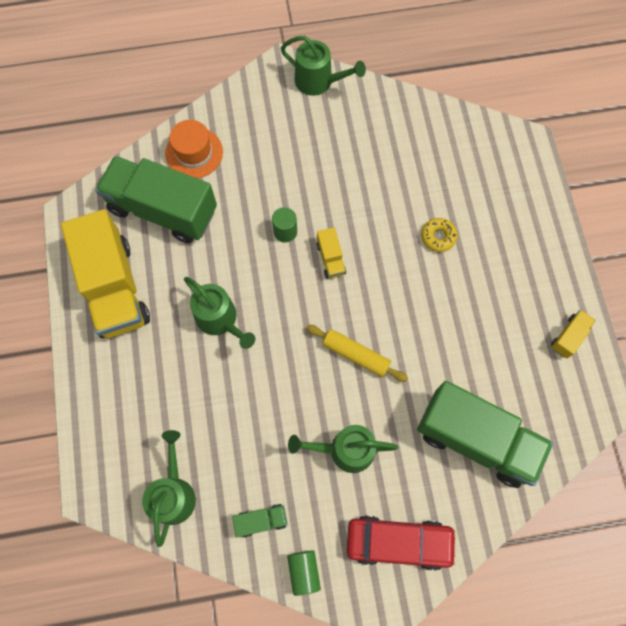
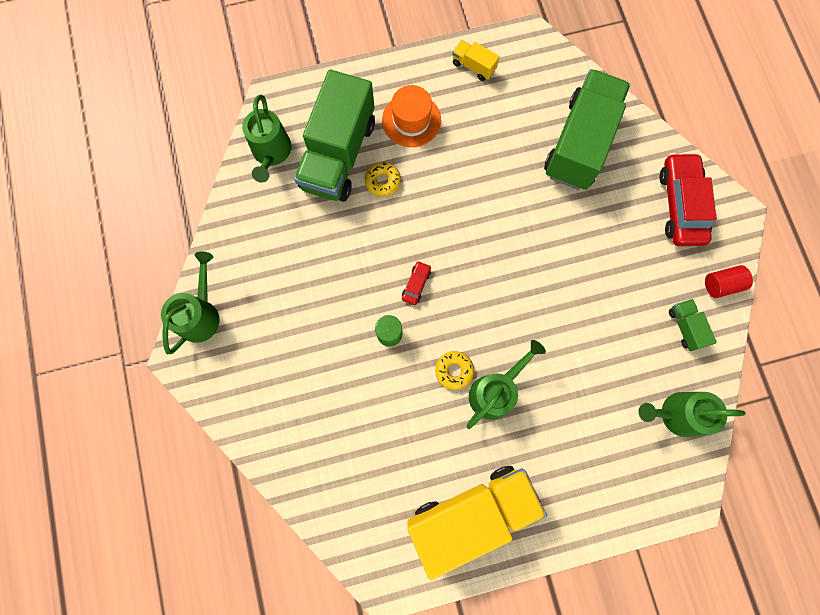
camera: 95 degrees left, 5 degrees up
(163, 210) = (374, 473): green truck -> green truck (338, 154)
(194, 153) = (299, 447): orange hat -> orange hat (411, 120)
(244, 285) = (454, 371): none -> yellow donut
(304, 571) = (721, 284): green cylinder -> red cylinder
(330, 259) = (416, 284): yellow truck -> red car
(344, 450) = (608, 257): green watering can -> green watering can (271, 153)
(356, 355) = (515, 252): yellow rolling pin -> none

